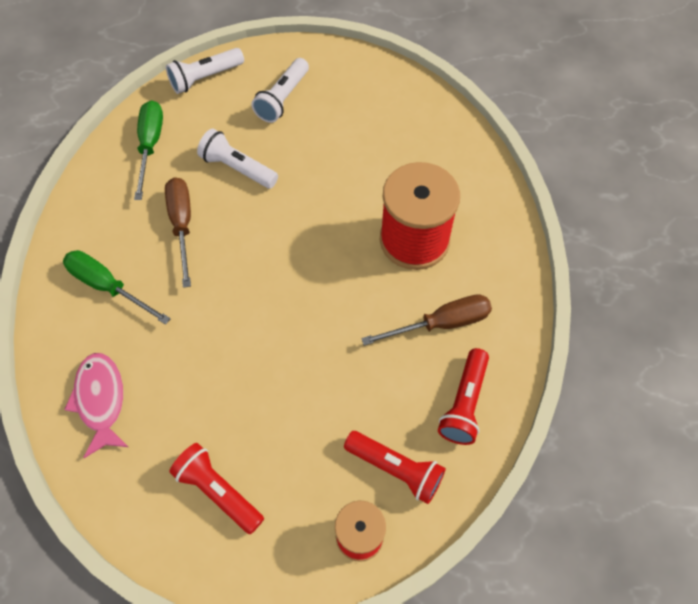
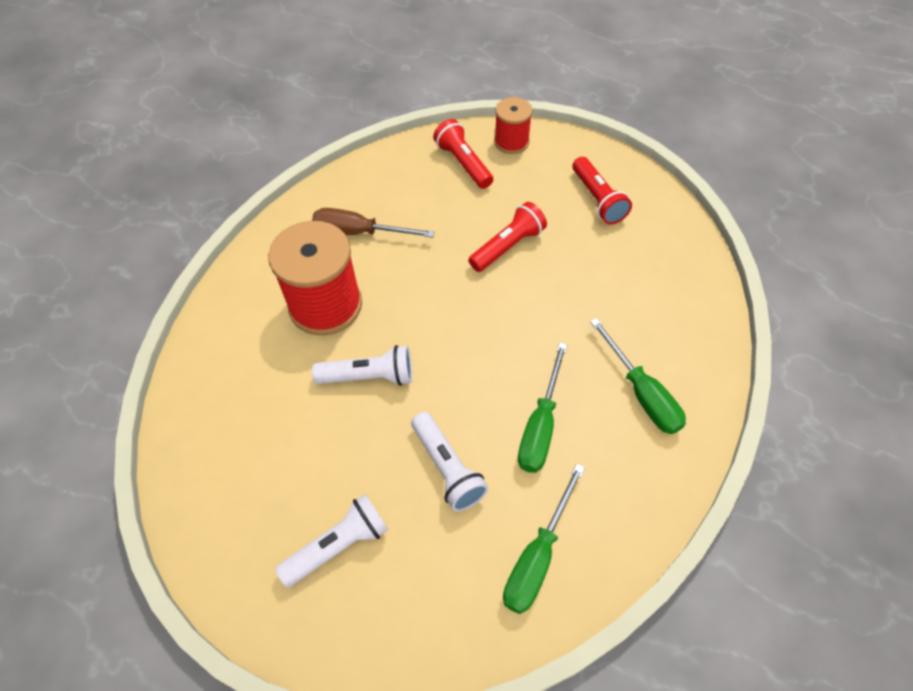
camera: 150 degrees left, 5 degrees down
(101, 400) = (673, 294): pink fish -> none
(182, 225) = (540, 426): brown screwdriver -> green screwdriver
(205, 78) = (417, 642): white flashlight -> white flashlight (369, 376)
(464, 403) = (386, 178): red flashlight -> red flashlight (508, 246)

